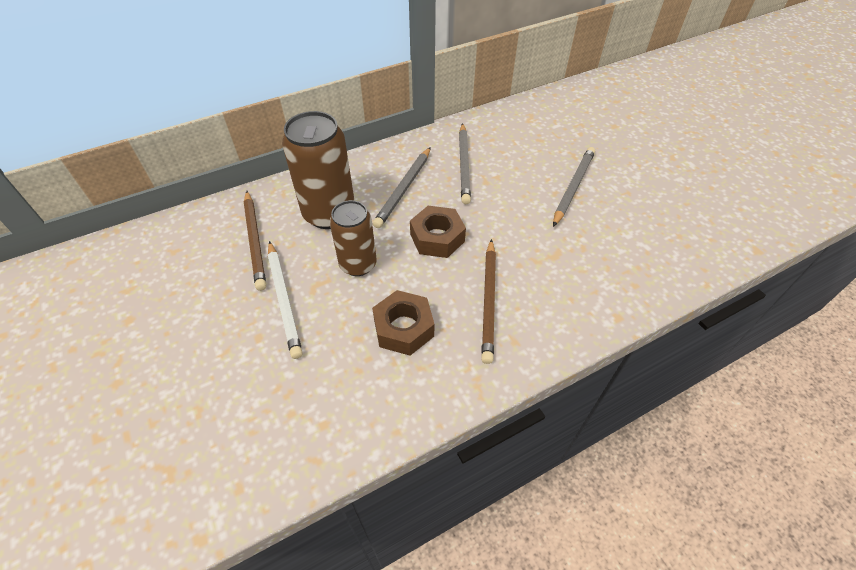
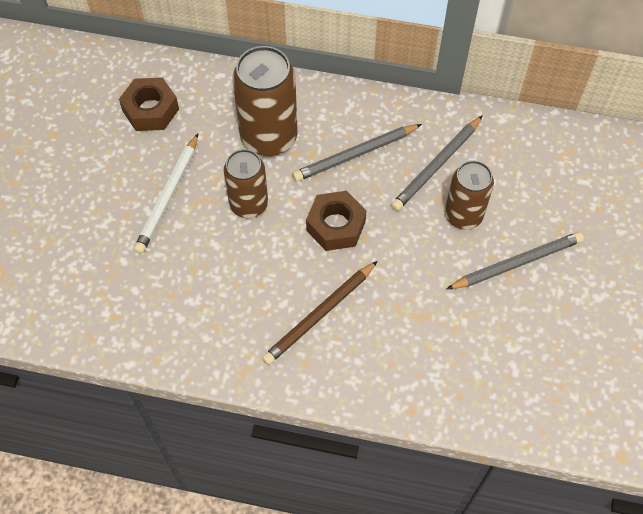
camera: 40 degrees right, 10 degrees up
(255, 241) = (189, 124): brown pencil -> none
(403, 328) = (232, 287): brown nut -> brown nut (150, 110)
(512, 181) = (463, 215): none -> brown can

